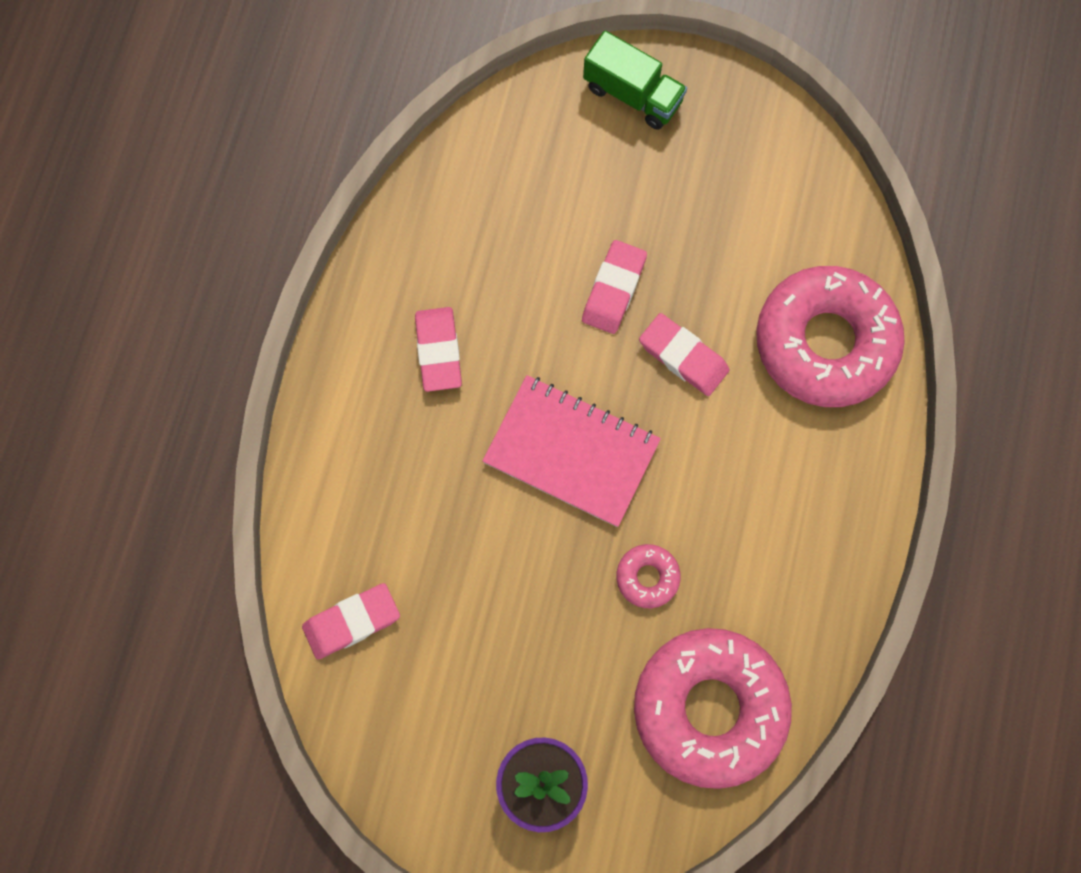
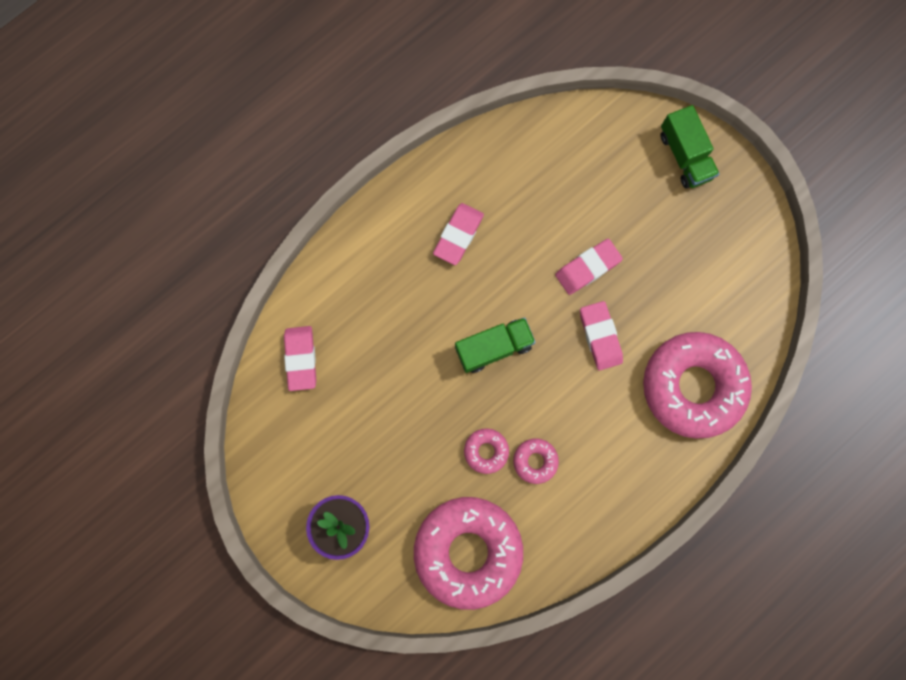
camera: 35 degrees right, 5 degrees up
(352, 622) = (301, 359): pink eraser -> pink eraser turned 75 degrees clockwise
(571, 452) = (493, 347): pink notebook -> green truck
(711, 549) = (535, 461): none -> pink donut

